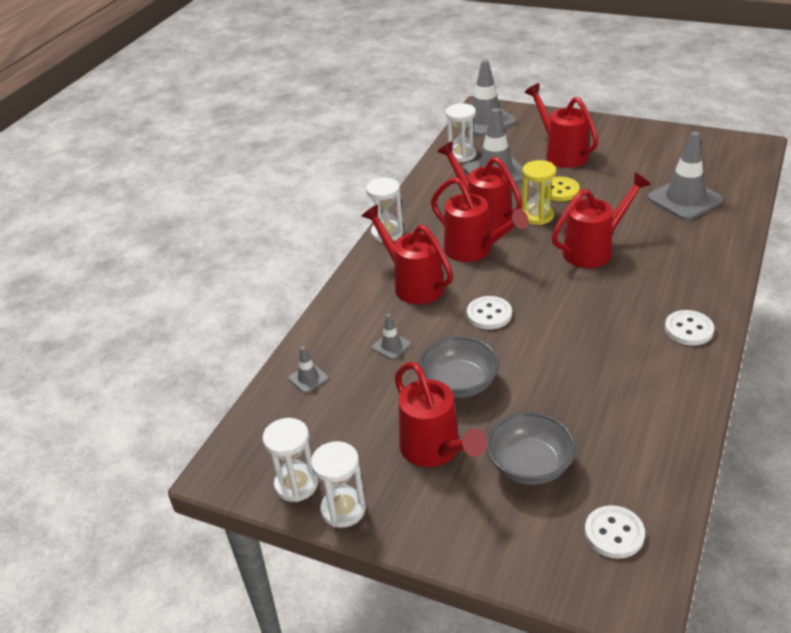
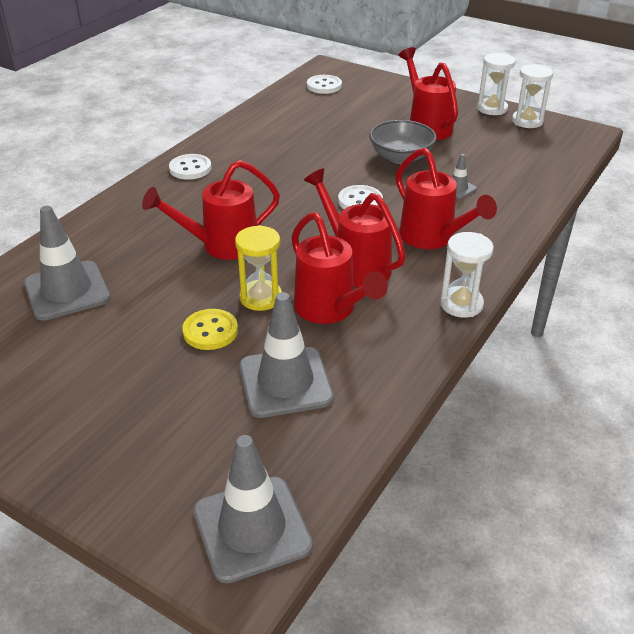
camera: 175 degrees left, 0 degrees up
(308, 378) = (533, 175): grey traffic cone -> none
(462, 155) = (326, 434): white hourglass -> none
(529, 466) = (362, 113): grey bowl -> none
(562, 153) = (163, 403): red watering can -> none

